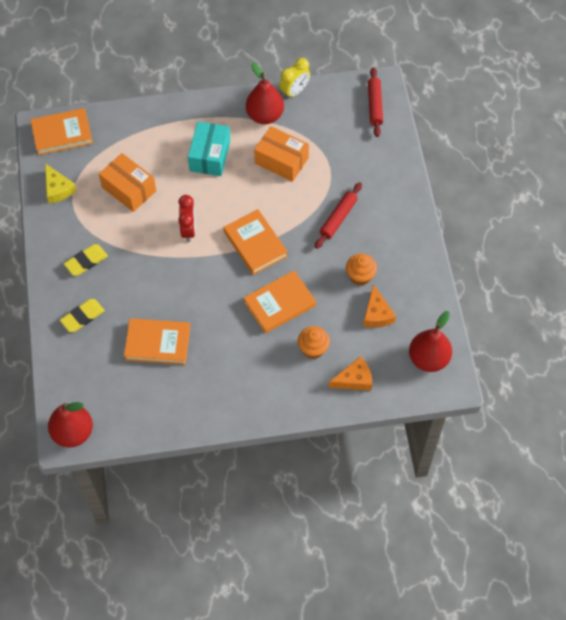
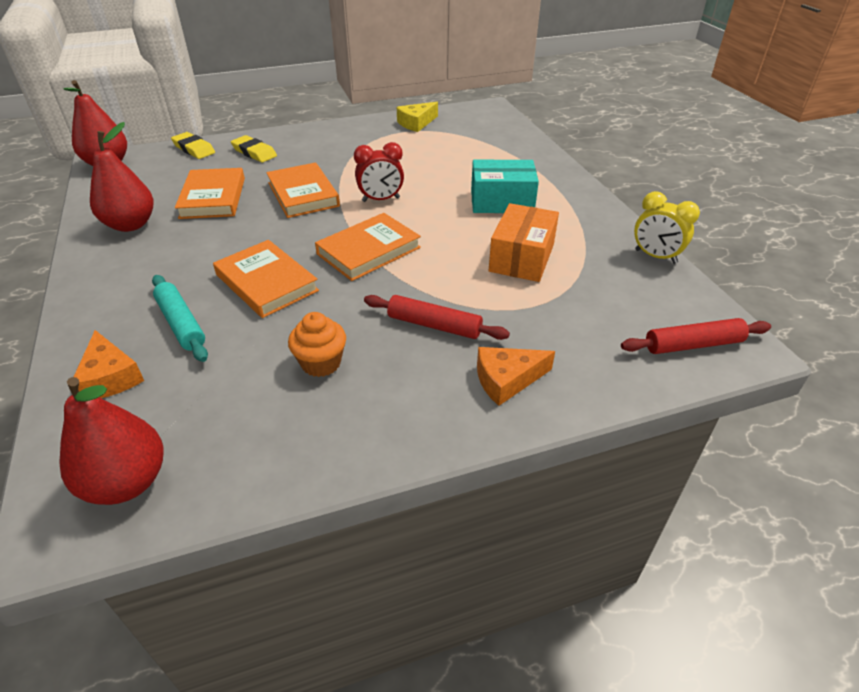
camera: 80 degrees right, 20 degrees down
(62, 134) = (487, 117): orange book -> orange book (303, 194)
(86, 261) = (326, 146): yellow eraser -> yellow eraser (194, 149)
(129, 189) = (429, 158): orange box -> none
(265, 115) = (593, 235): red pear -> red pear (131, 225)
(313, 349) = (181, 324): orange cupcake -> turquoise rolling pin
(377, 314) = (241, 393): orange cheese -> orange cheese (507, 380)

